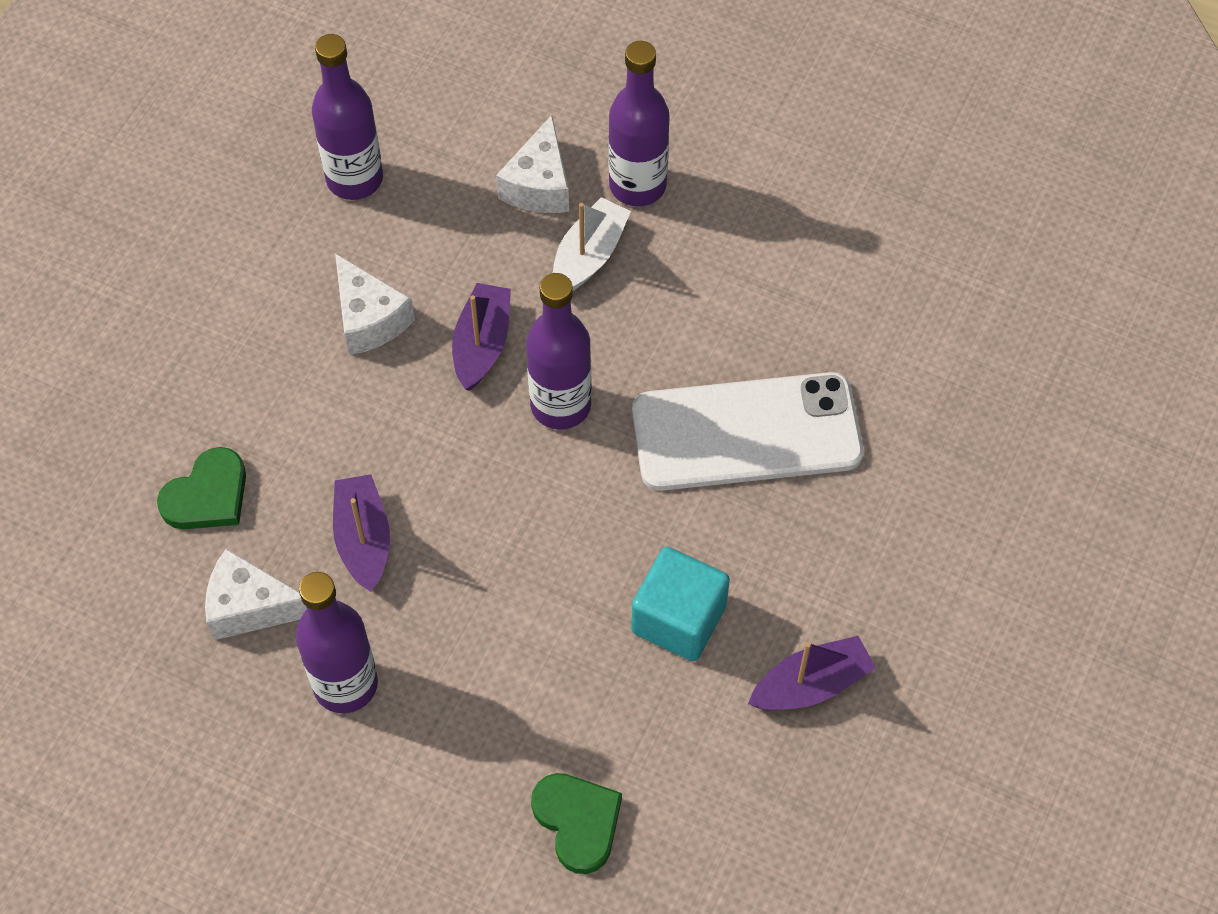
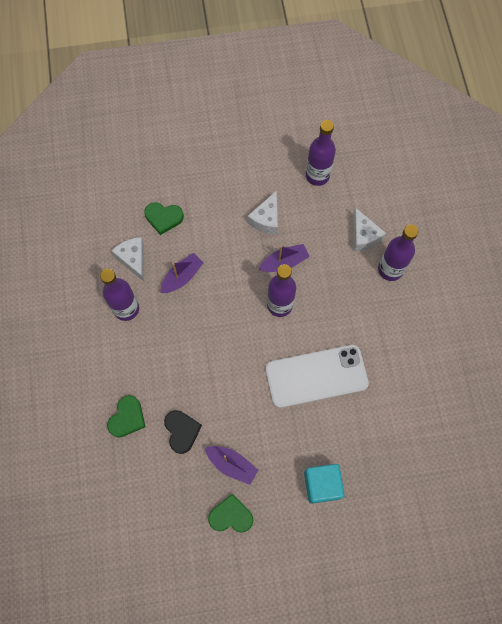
camera: 55 degrees right, 10 degrees up
(539, 185) = (363, 236): white cheese -> white cheese turned 90 degrees counterclockwise
(589, 256) = (347, 273): white boat -> none
(679, 619) = (225, 401): turquoise cube -> turquoise cube (322, 484)
(680, 735) = (182, 431): none -> black heart
(746, 432) = (316, 376): white phone -> white phone turned 60 degrees counterclockwise
(908, 747) = (231, 516): none -> green heart

